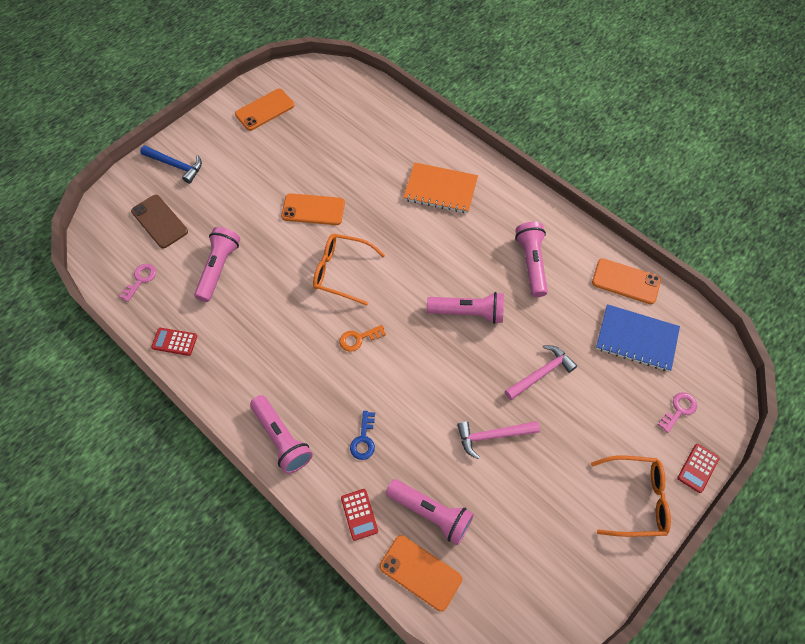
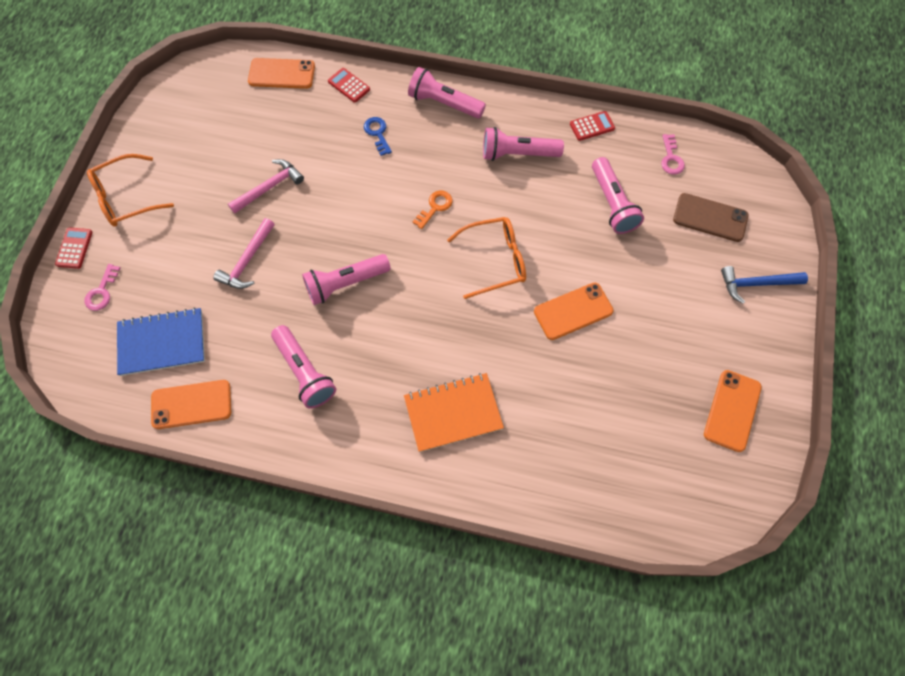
camera: 150 degrees right, 5 degrees up
(431, 513) = (293, 111): pink flashlight -> pink flashlight (518, 154)

